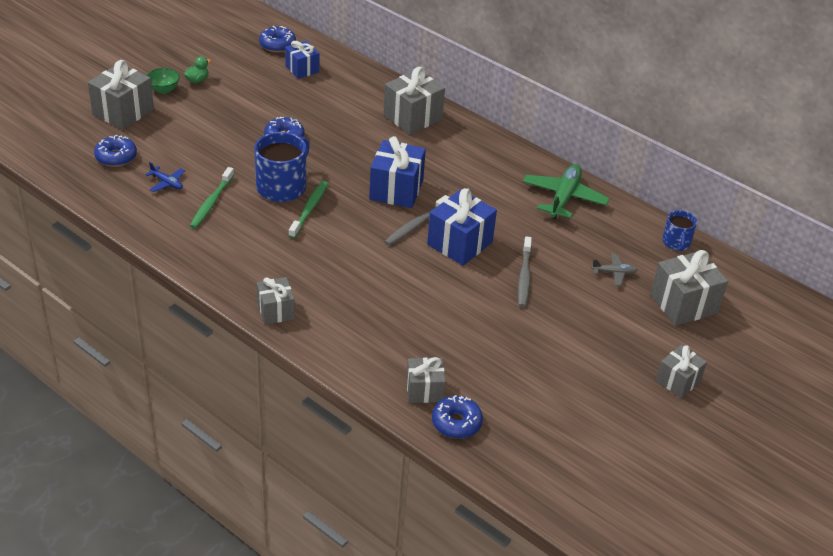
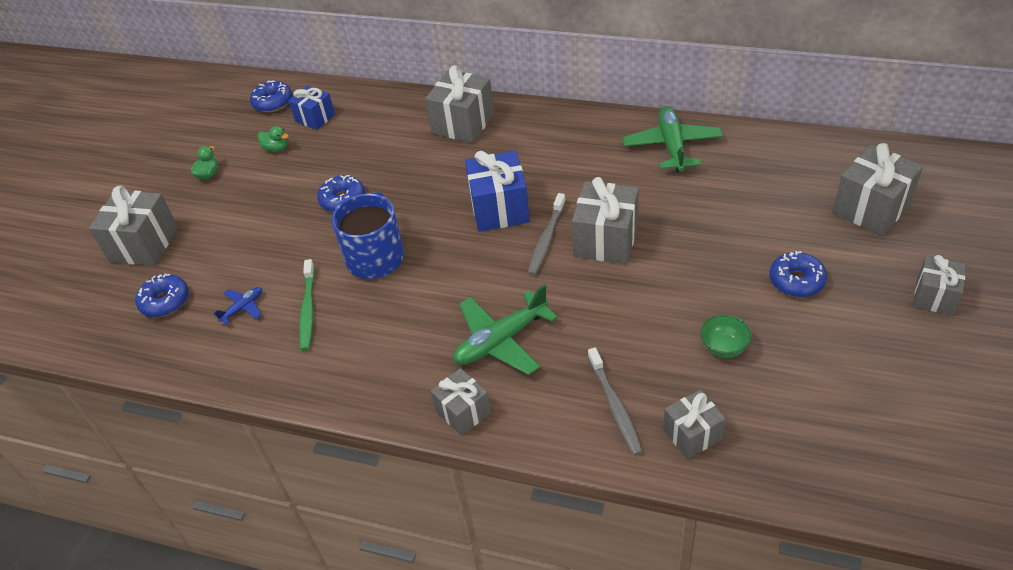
camera: 15 degrees left, 5 degrees up
(164, 90) = (176, 200): green bowl -> green bowl (723, 348)
(167, 183) = (243, 308): blue plane -> blue plane turned 60 degrees counterclockwise
(259, 80) = (276, 148): none -> green duck
(309, 209) = (422, 270): green toothbrush -> none
(334, 278) = (501, 341): none -> green plane
(456, 423) = (755, 459): blue donut -> blue donut (796, 281)
(459, 243) = (605, 240): blue gift -> grey gift
(524, 277) = (697, 249): grey toothbrush -> grey toothbrush (615, 406)
(614, 273) = (780, 205): grey plane -> none
(676, 242) = (812, 147): blue mug -> none

